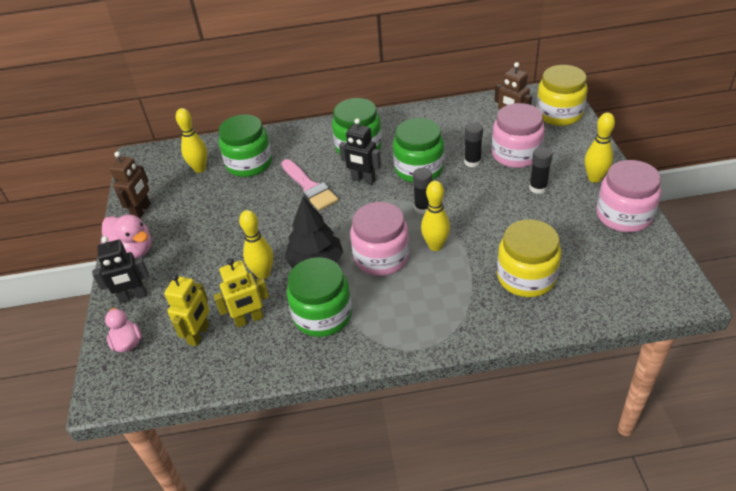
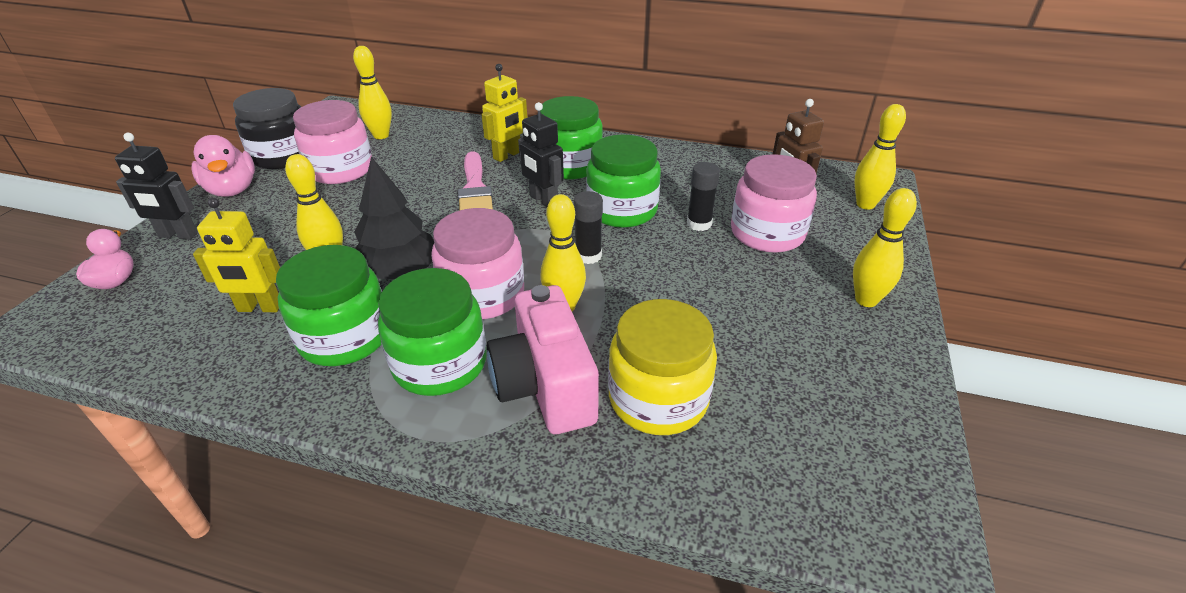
camera: 20 degrees right, 5 degrees down
(142, 211) = (283, 156): brown robot -> black jar
(199, 334) = (191, 302): yellow robot -> yellow robot (507, 155)
(249, 163) = (435, 146): green jar -> green jar (440, 364)
(462, 294) = (545, 386): none -> pink camera
(538, 188) = (768, 284): black glue stick -> none
(559, 114) = (865, 204): yellow jar -> yellow bowling pin
(623, 215) = (881, 368): pink jar -> pink jar (341, 170)

